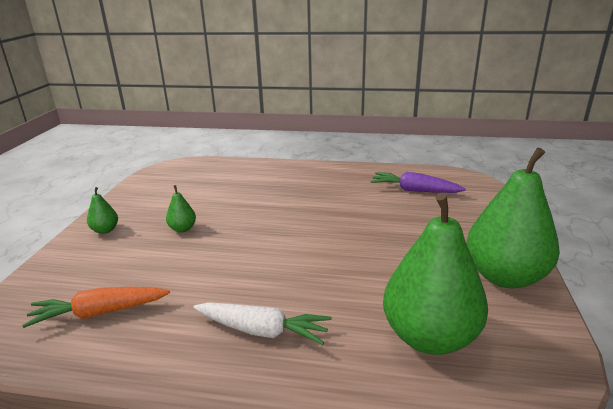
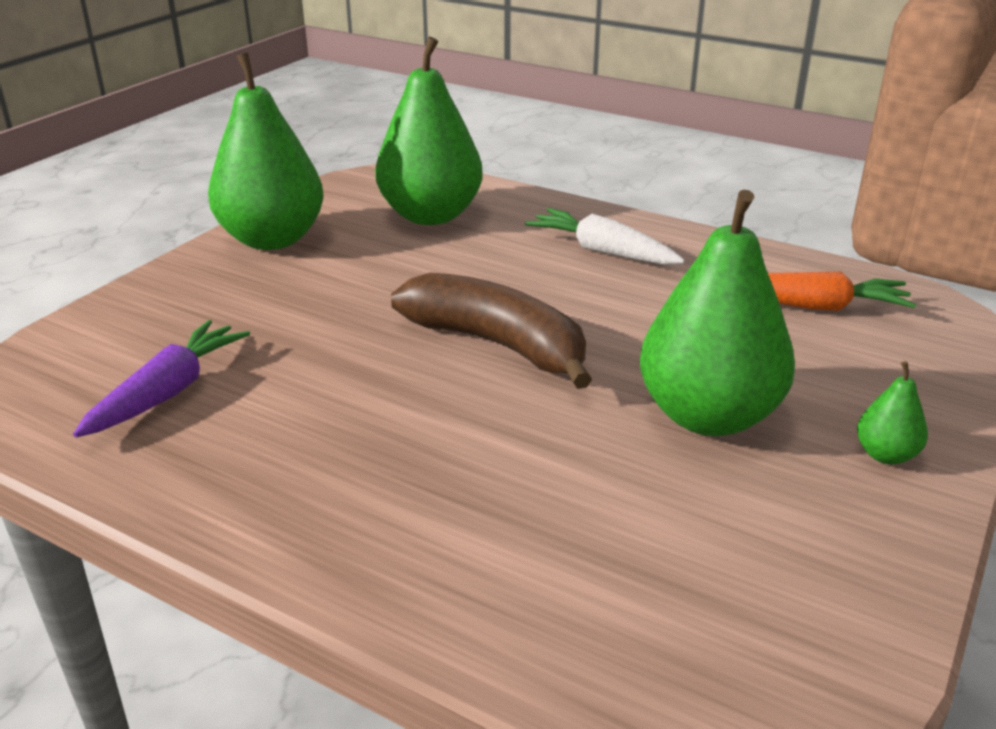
camera: 160 degrees left, 5 degrees up
(183, 229) = (708, 416): green pear -> green pear, size x2.36
(295, 239) = (498, 345): none -> brown banana
(414, 190) = (168, 392): purple carrot -> purple carrot turned 105 degrees counterclockwise

